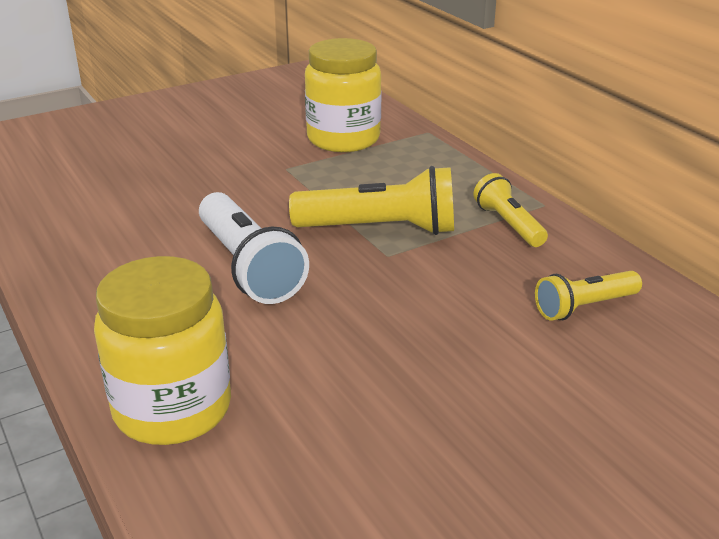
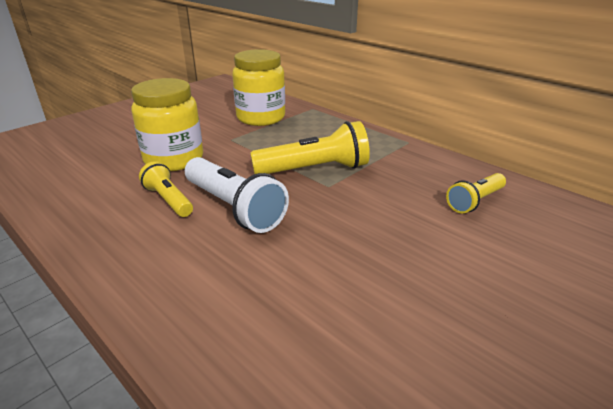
camera: 15 degrees left, 0 degrees up
(172, 409) = (221, 333): yellow jar -> yellow jar (174, 159)
(508, 224) = (395, 156): yellow flashlight -> yellow flashlight (168, 200)

